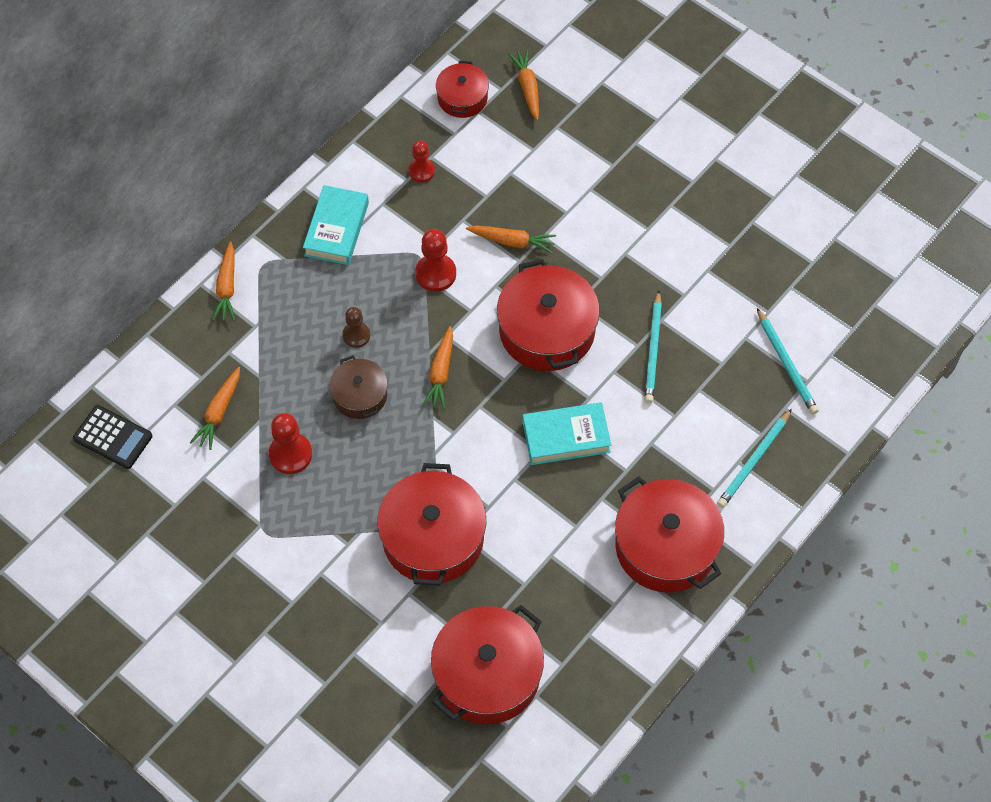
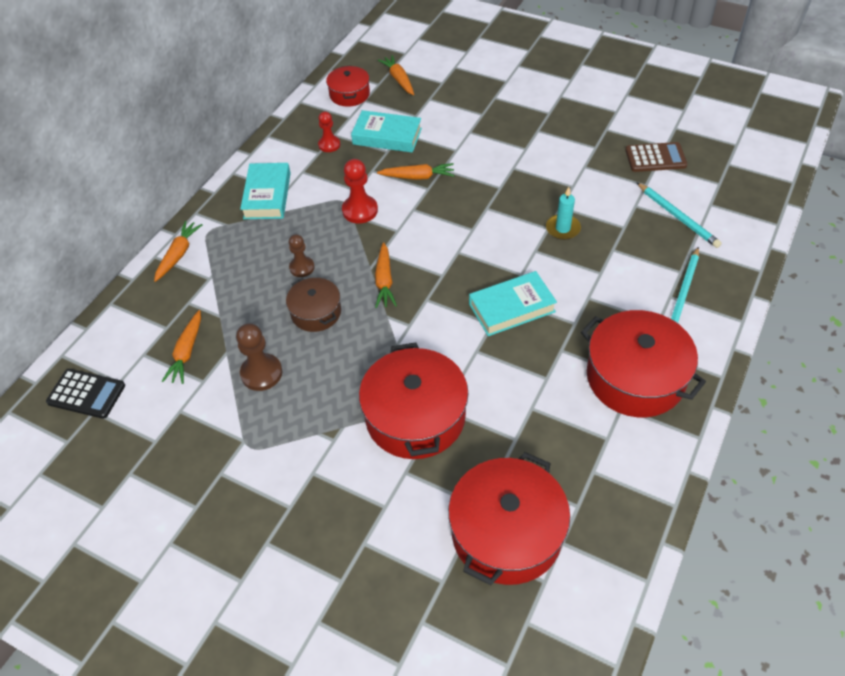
camera: 10 degrees left, 10 degrees down
(227, 287) = (178, 254): orange carrot -> orange carrot turned 150 degrees counterclockwise
(290, 454) = (261, 373): red pawn -> brown pawn
(491, 174) = (387, 136): none -> turquoise book
(547, 330) = (467, 232): red pot -> none
(653, 350) = (563, 228): turquoise pencil -> turquoise candle
(793, 277) = (655, 158): none -> brown calculator

